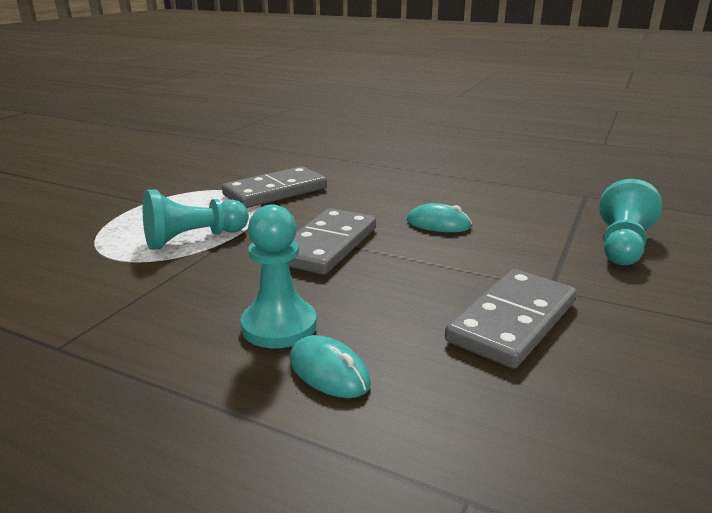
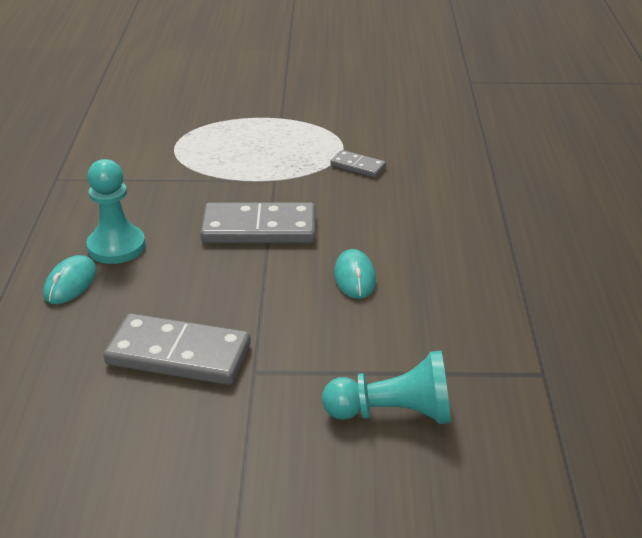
camera: 65 degrees right, 10 degrees up
(193, 239) = (227, 165): turquoise pawn -> none
(275, 191) = (358, 166): grey domino -> grey domino, size x0.50

